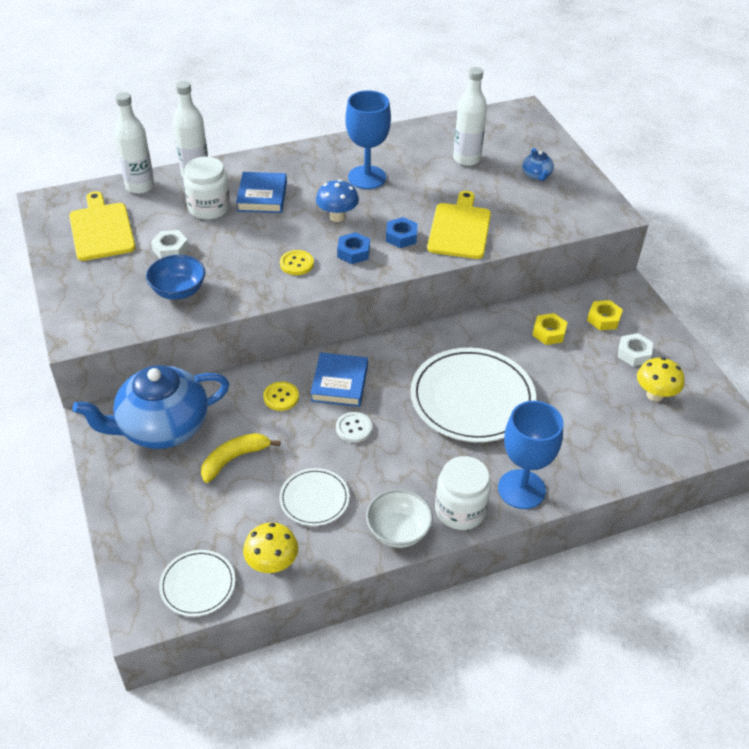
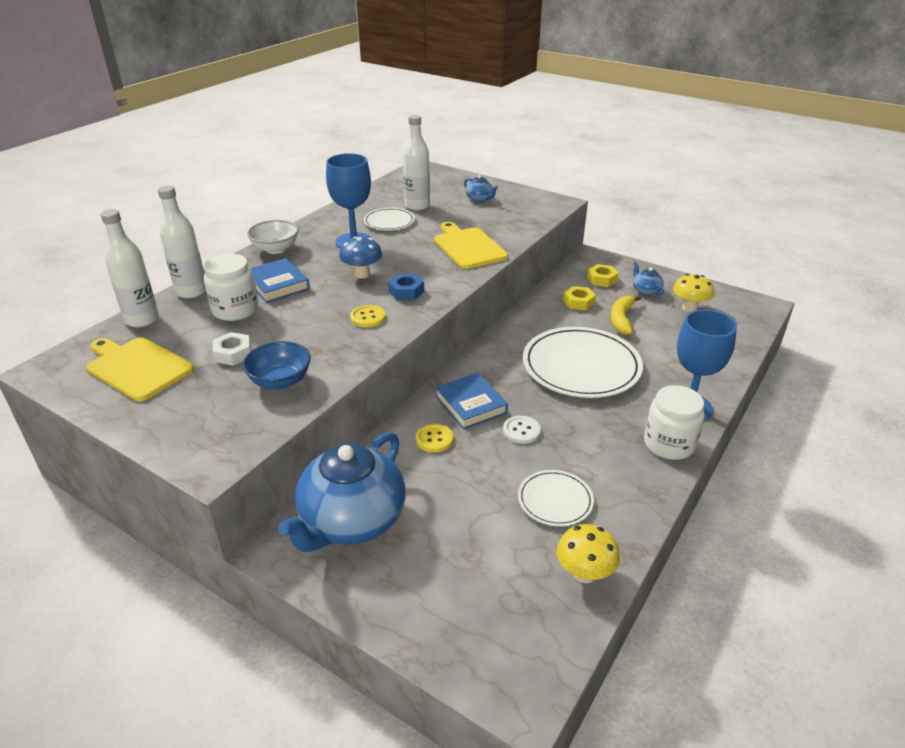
camera: 35 degrees left, 10 degrees down
(198, 585) = (542, 636): white plate -> white plate (389, 221)
(234, 459) = (450, 508): yellow banana -> yellow banana (622, 319)
(398, 531) = (646, 485): white bowl -> white bowl (275, 249)
(401, 237) = (431, 268): blue nut -> none
(634, 353) = (646, 291): white nut -> blue teapot

